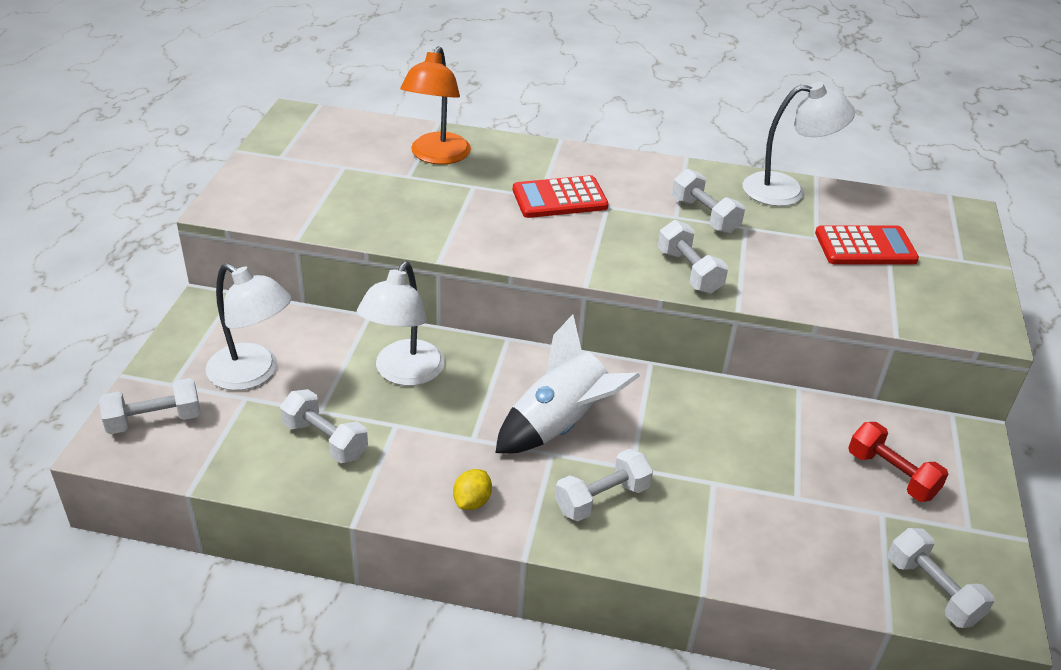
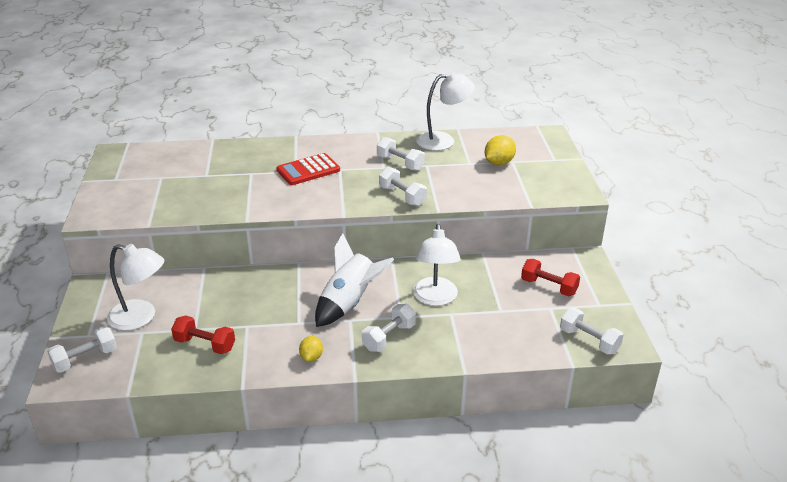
camera: 15 degrees left, 5 degrees down
(325, 440) = (205, 344): white dumbbell -> red dumbbell
(404, 373) = (240, 296): white lamp -> white lamp (435, 298)
(437, 156) = (220, 160): orange lamp -> none
(865, 247) = (499, 163): red calculator -> yellow lemon

